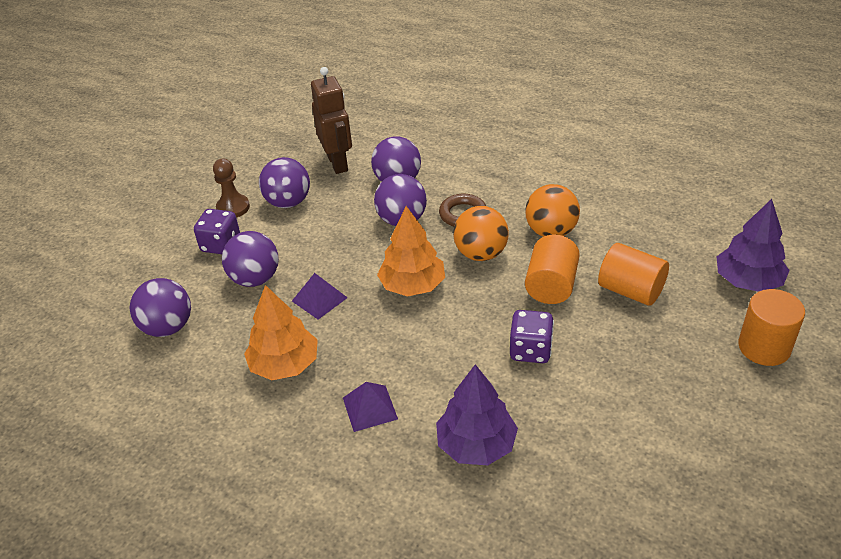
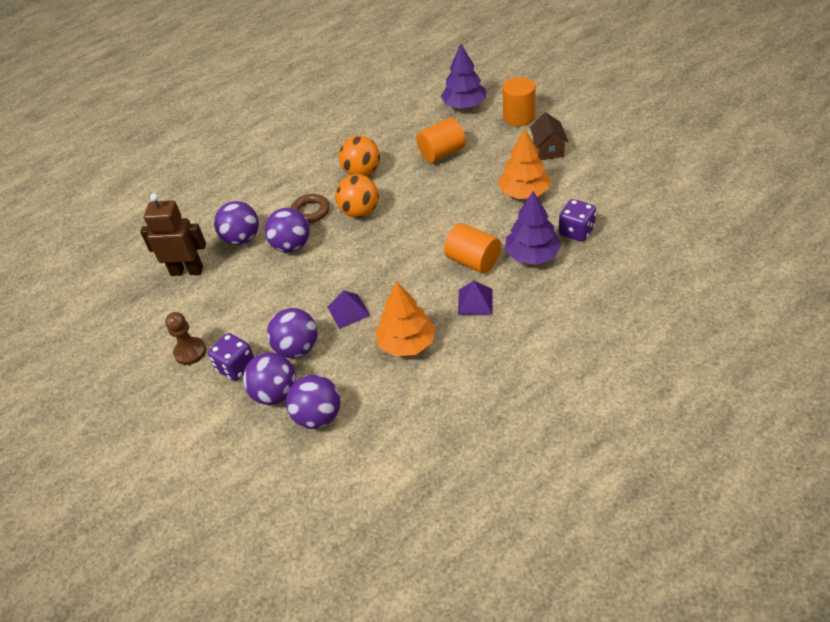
camera: 65 degrees left, 5 degrees up
(288, 202) = (214, 312): purple ball -> purple ball (275, 393)
(412, 285) = (368, 255): orange tree -> orange tree (524, 193)
(530, 350) = (467, 211): purple dice -> purple dice (576, 231)
(551, 286) = (414, 186): orange cylinder -> orange cylinder (473, 261)
(711, 402) = (548, 149): none -> brown house

